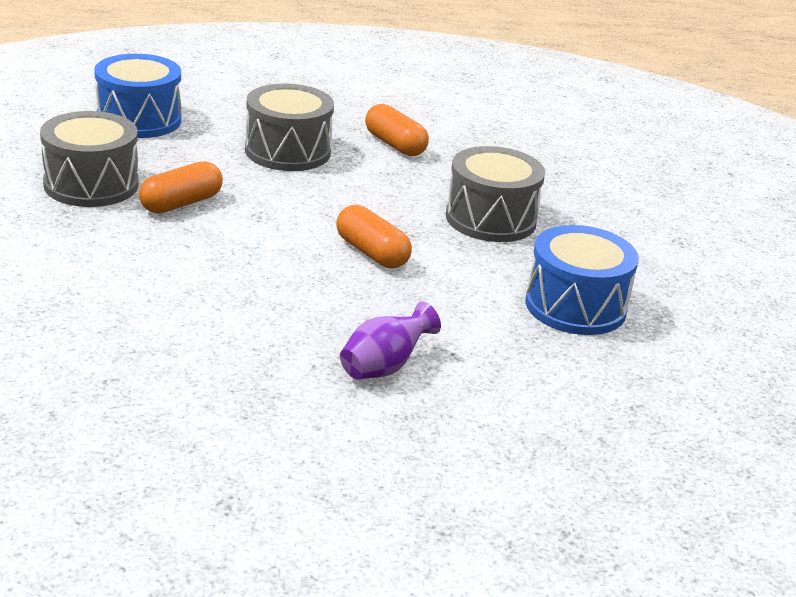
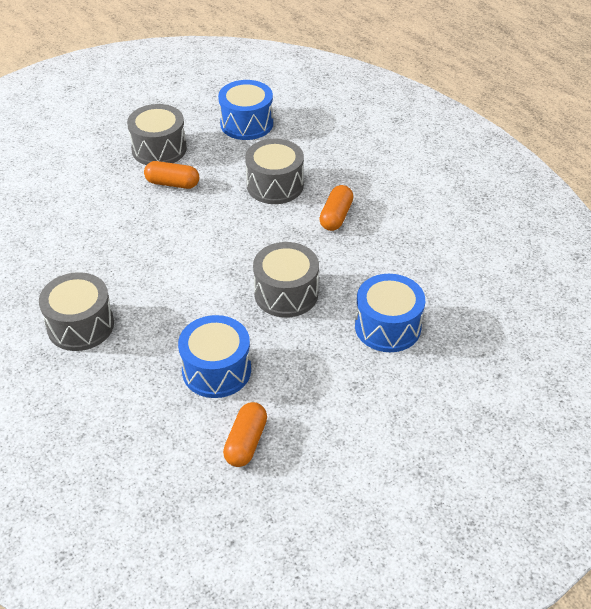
camera: 60 degrees right, 15 degrees up
(371, 253) = (193, 268): orange capsule -> orange capsule (246, 442)
(384, 367) = (80, 325): purple vase -> grey drum
(608, 191) = (387, 327): none -> blue drum

